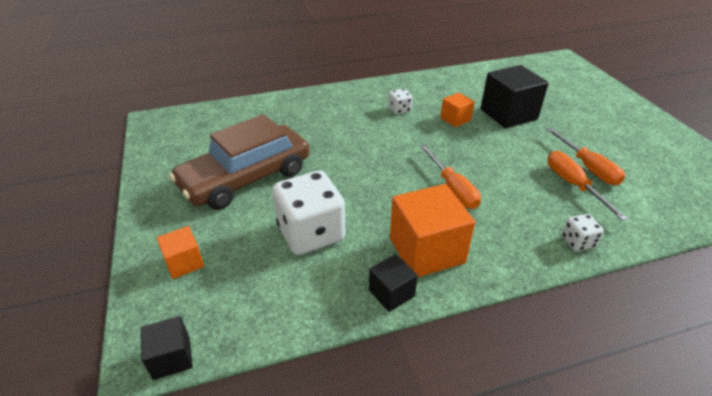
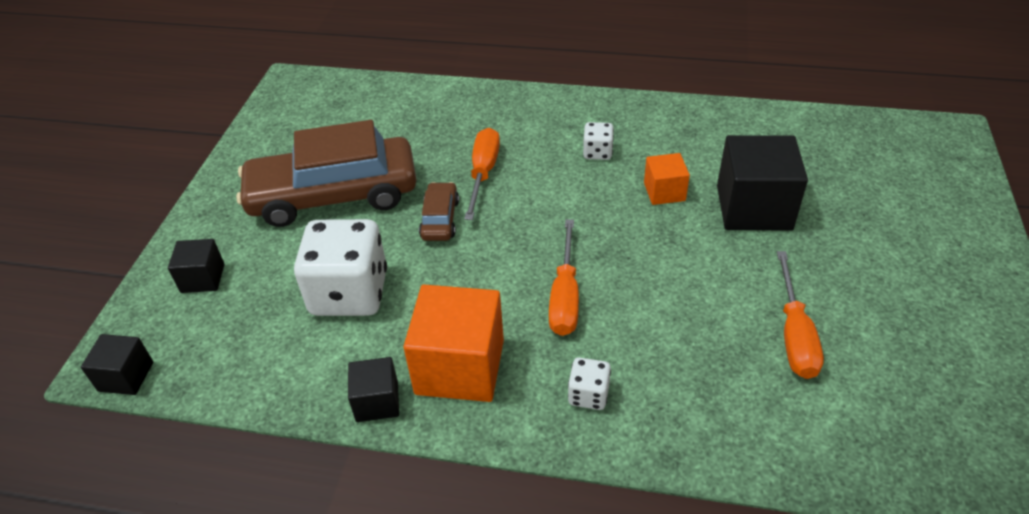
camera: 30 degrees right, 5 degrees up
(184, 262) = (203, 278): orange cube -> black cube
(335, 170) = (440, 219): none -> brown car
(573, 185) = (742, 353): orange screwdriver -> orange screwdriver (483, 173)
(577, 241) = (665, 435): white dice -> white dice (588, 394)

